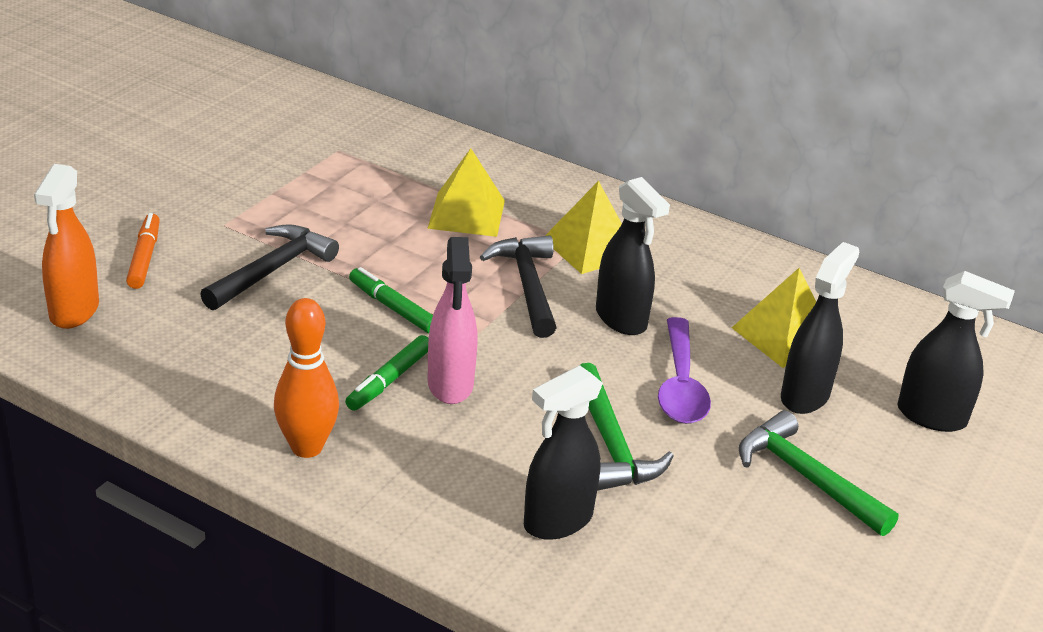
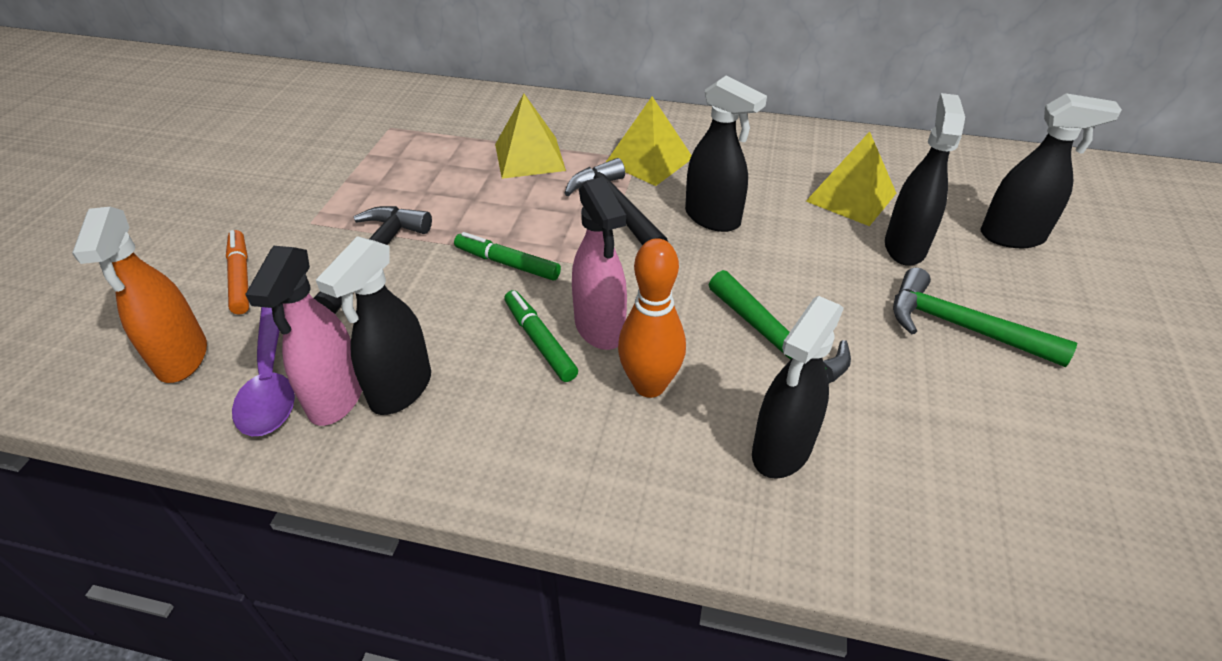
camera: 15 degrees left, 10 degrees up
(191, 376) = (336, 398): none -> pink spray bottle
(248, 385) = (400, 390): none -> black spray bottle
(307, 447) = (492, 445): orange bowling pin -> orange bowling pin (649, 385)
(389, 380) = (540, 341): green marker -> green marker turned 135 degrees clockwise
(680, 385) = (800, 267): purple spoon -> purple spoon (271, 379)

